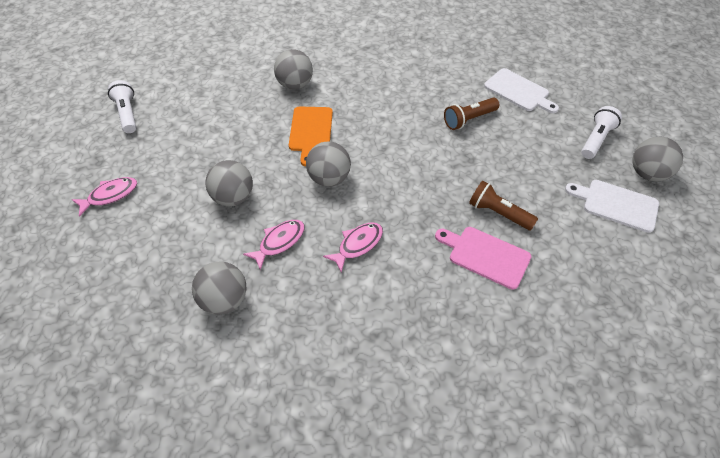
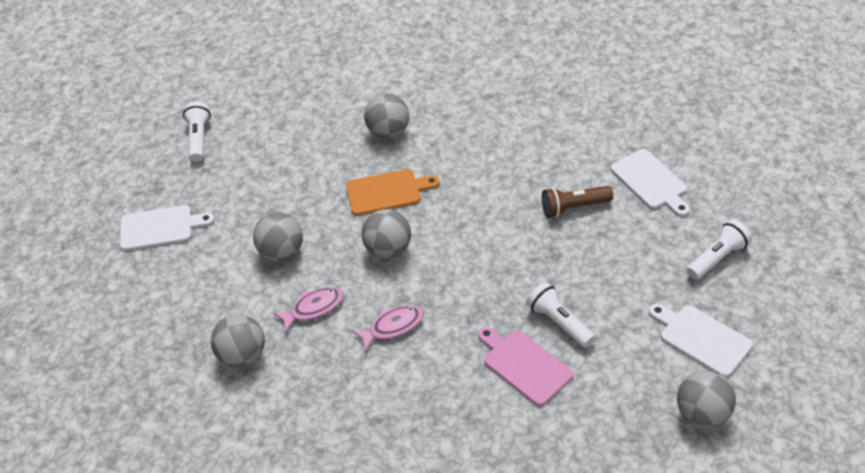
camera: 20 degrees right, 5 degrees down
(110, 195) = (160, 227): pink fish -> white cutting board
(310, 132) = (387, 192): orange cutting board -> orange cutting board turned 120 degrees counterclockwise
(498, 213) = (559, 322): brown flashlight -> white flashlight
(647, 173) = (759, 310): grey ball -> grey ball (702, 413)

